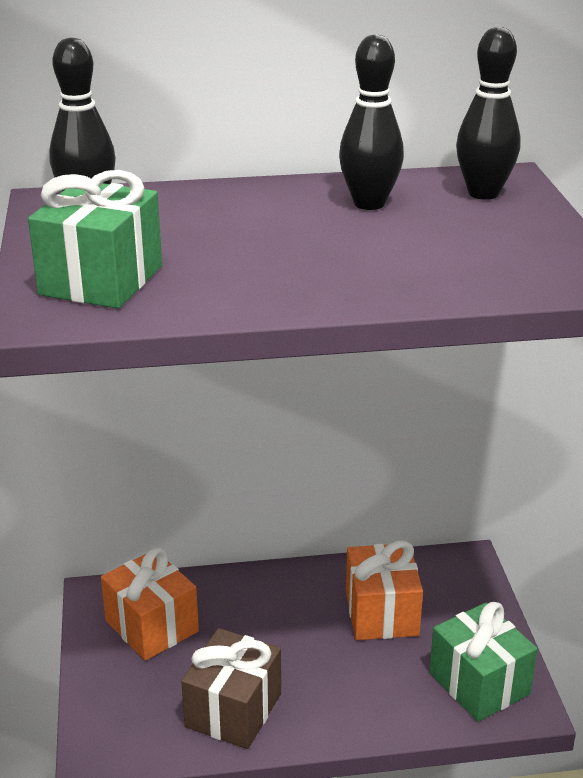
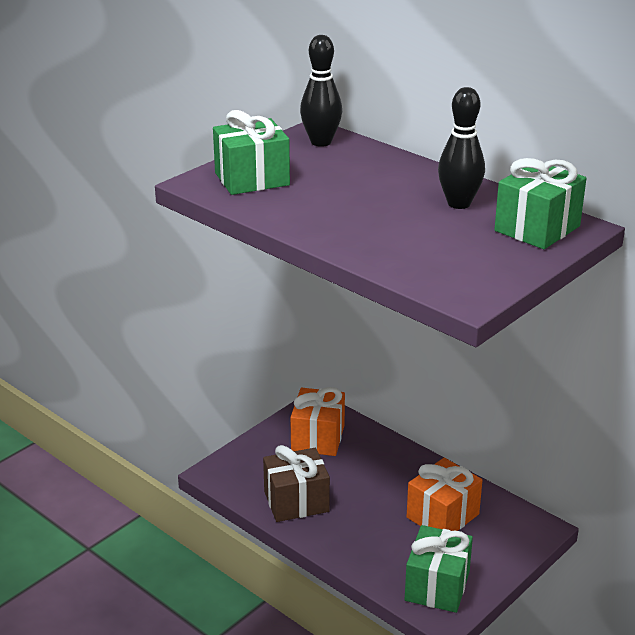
camera: 50 degrees right, 0 degrees up
(483, 193) = (537, 228): black bowling pin -> green gift

